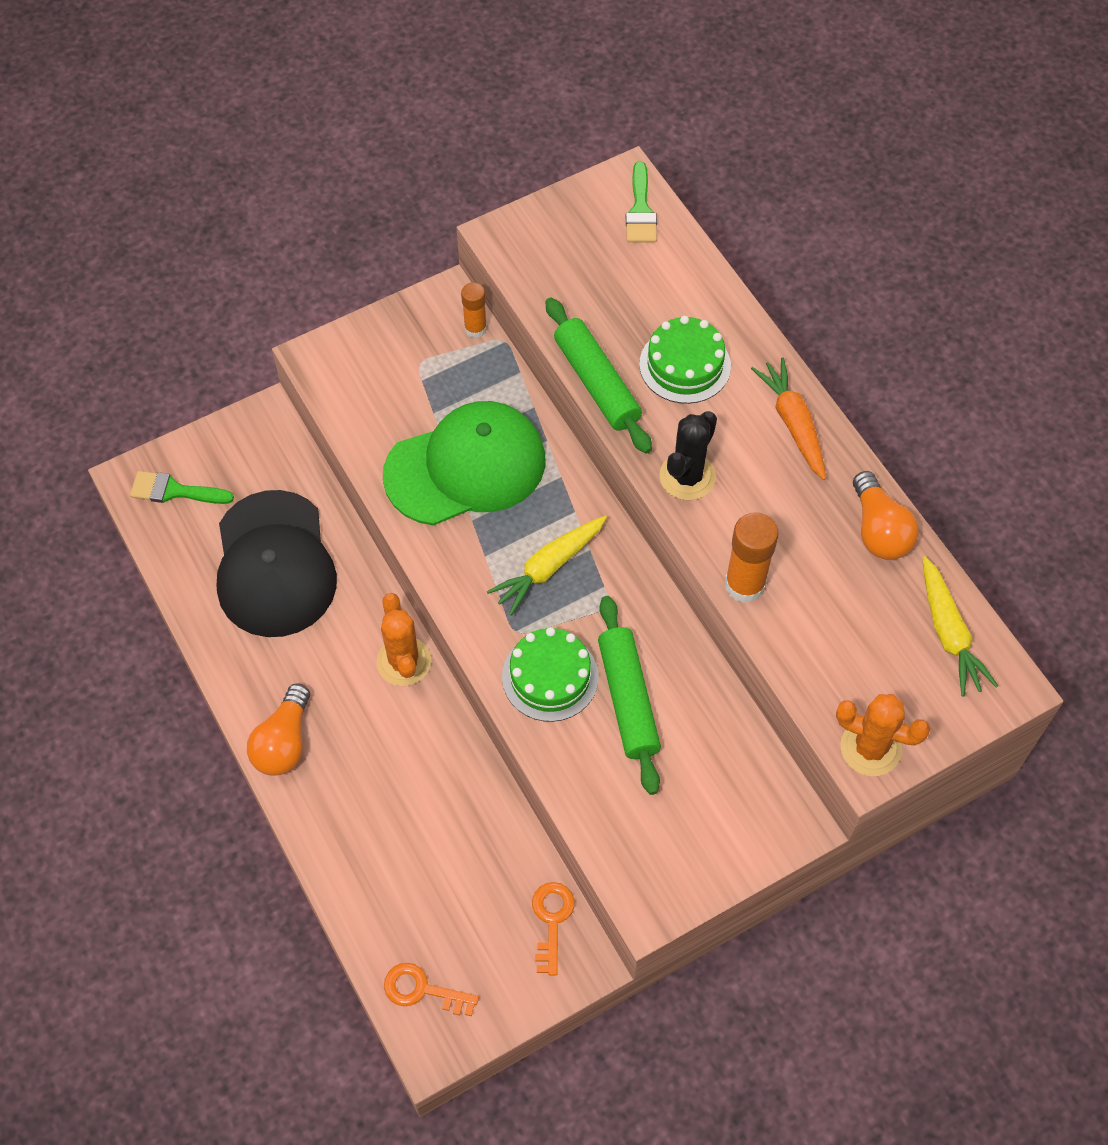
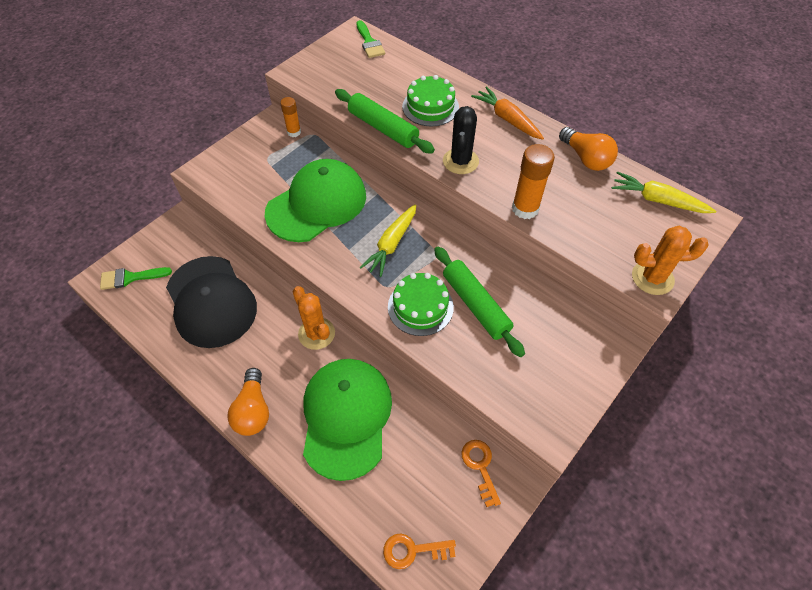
camera: 20 degrees left, 5 degrees down
(402, 793) = (346, 417): none -> green cap
(948, 633) = (657, 200): yellow carrot -> yellow carrot turned 150 degrees clockwise

